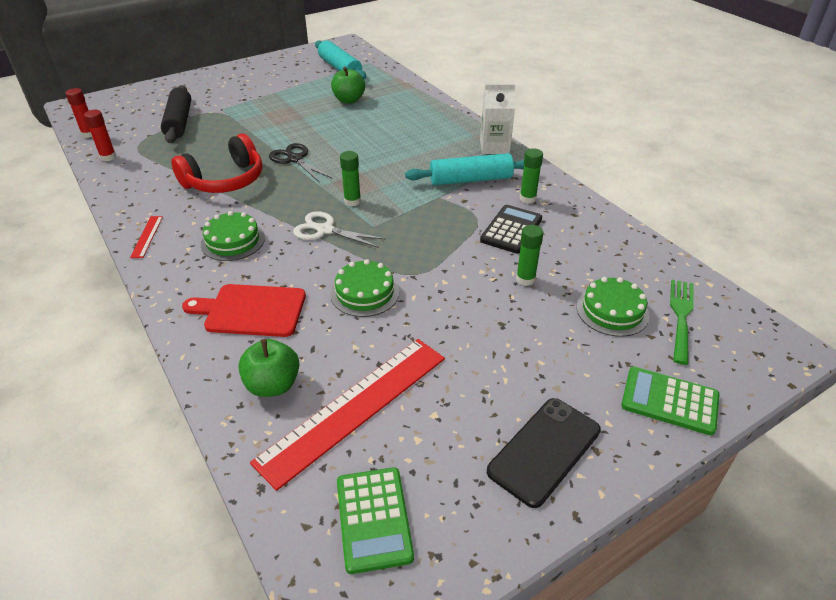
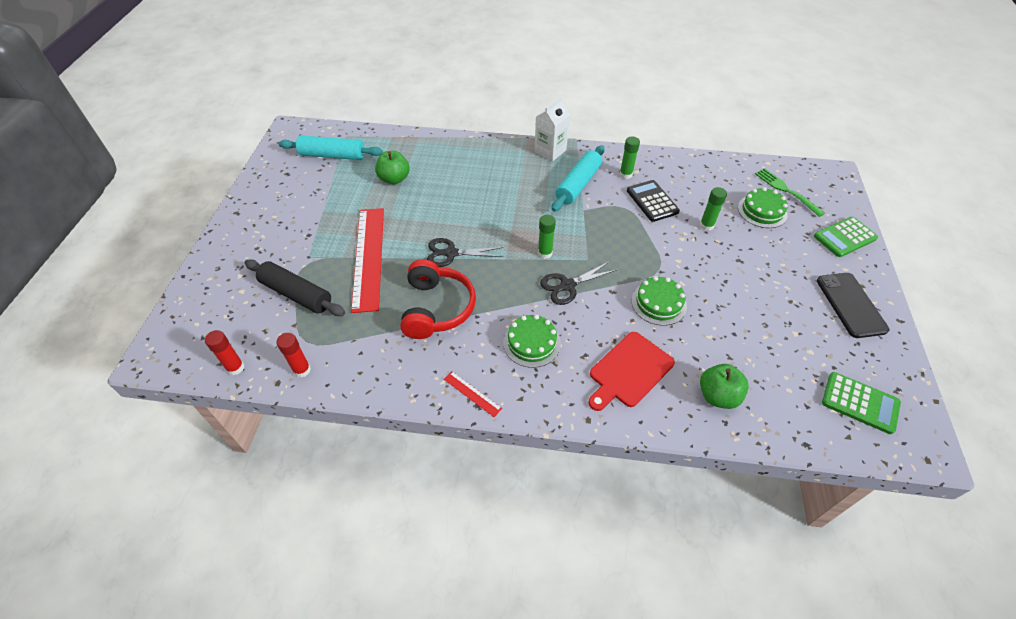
camera: 50 degrees left, 10 degrees up
(325, 230) = (567, 285): white scissors -> black scissors
(354, 407) = (766, 365): red ruler -> red ruler (368, 257)

